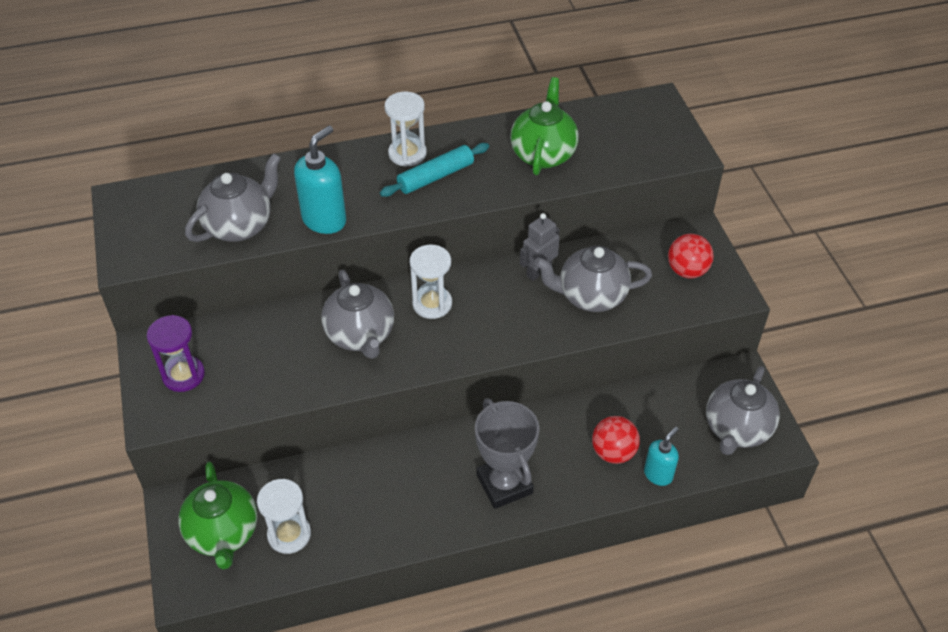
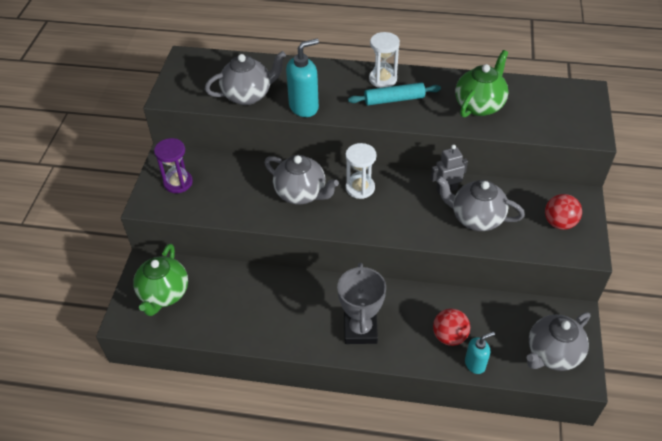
camera: 25 degrees right, 0 degrees up
(289, 534) = (203, 310): white hourglass -> none
(361, 335) = (301, 194): grey teapot -> grey teapot turned 60 degrees counterclockwise

